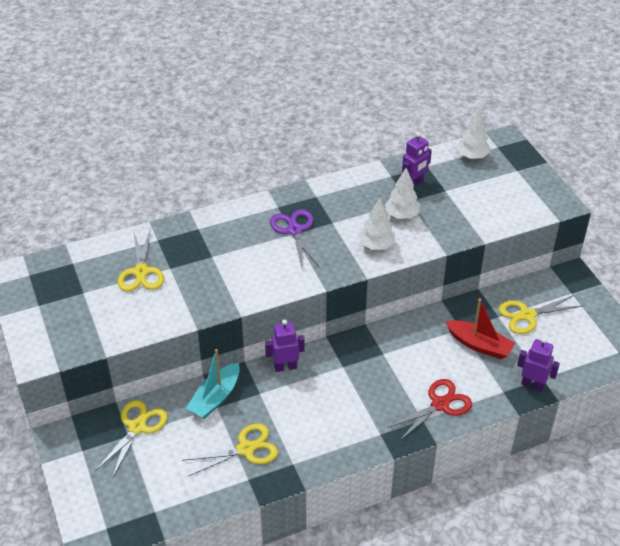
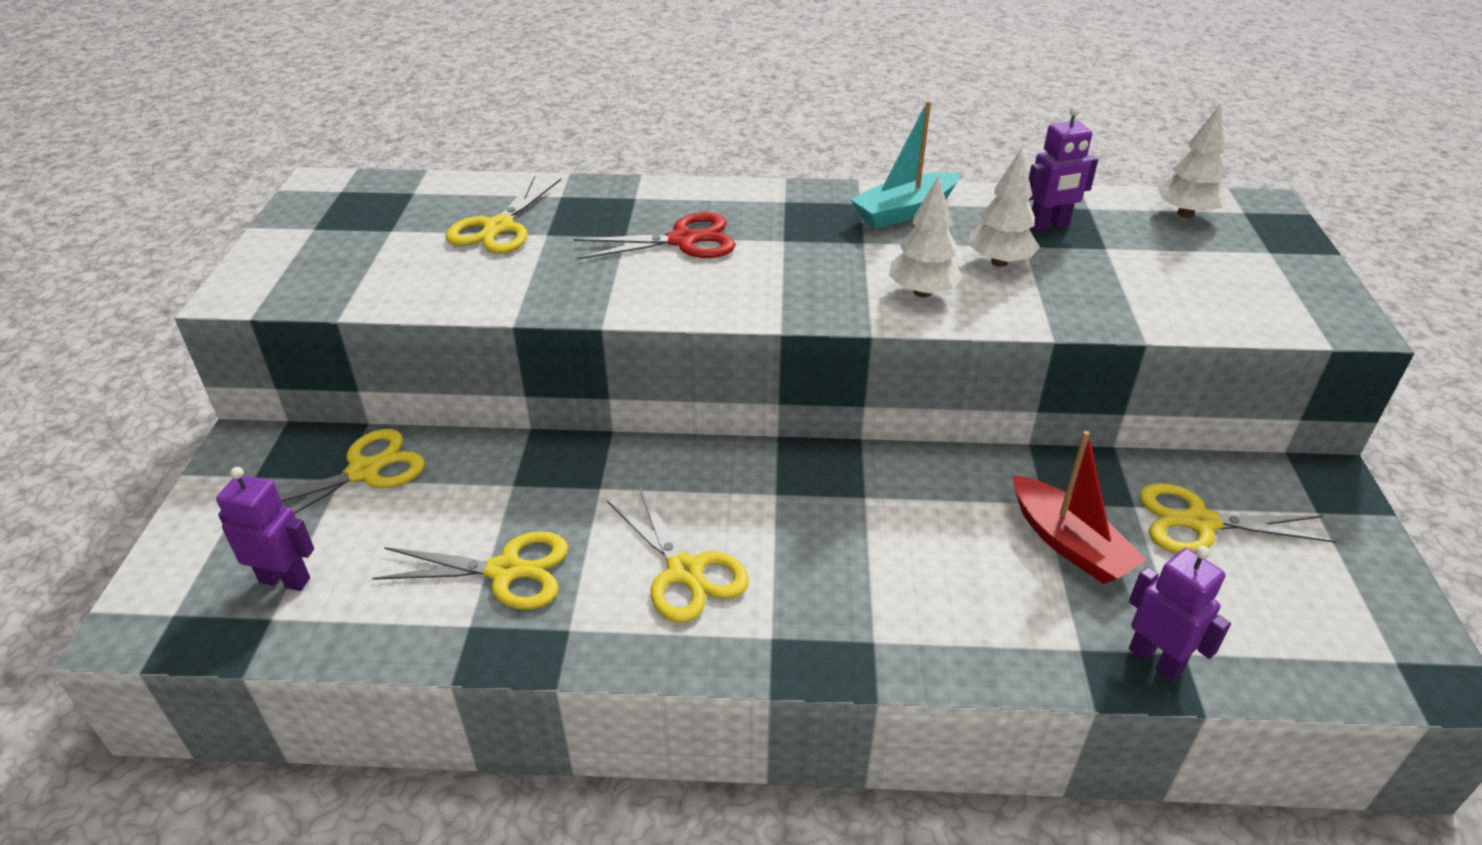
camera: 25 degrees right, 5 degrees down
(215, 398) = (521, 470): turquoise boat -> turquoise boat (904, 212)
(285, 367) = (673, 461): purple robot -> purple robot (285, 580)
(294, 230) = (789, 236): purple scissors -> none
(326, 419) = (685, 571): none -> yellow scissors
(440, 404) = (927, 626): red scissors -> red scissors (683, 240)

